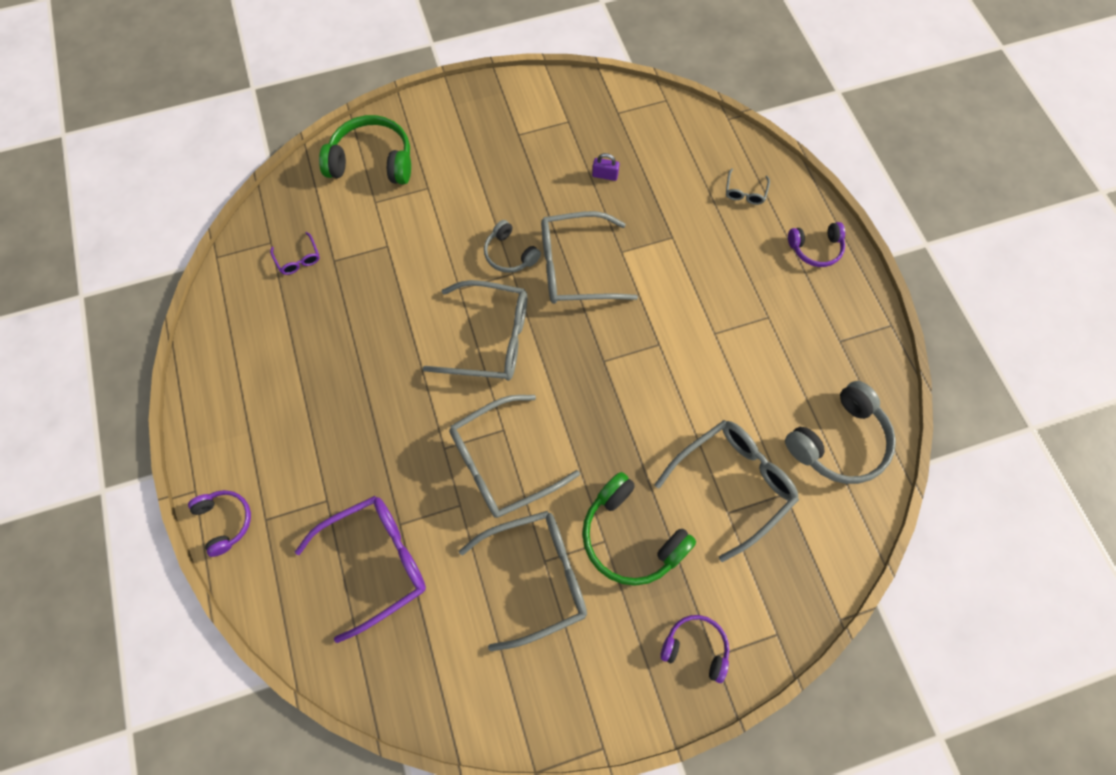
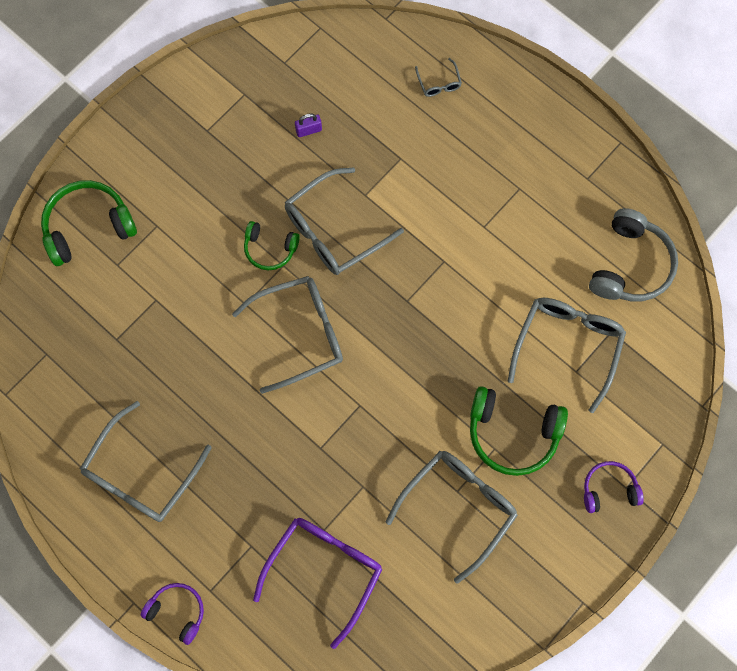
camera: 30 degrees left, 5 degrees up
(298, 259) = (83, 355): purple glasses -> none
(503, 462) = (376, 432): grey glasses -> grey glasses (142, 473)
(510, 254) = (270, 249): grey headphones -> green headphones
(815, 248) = (525, 105): purple headphones -> none

